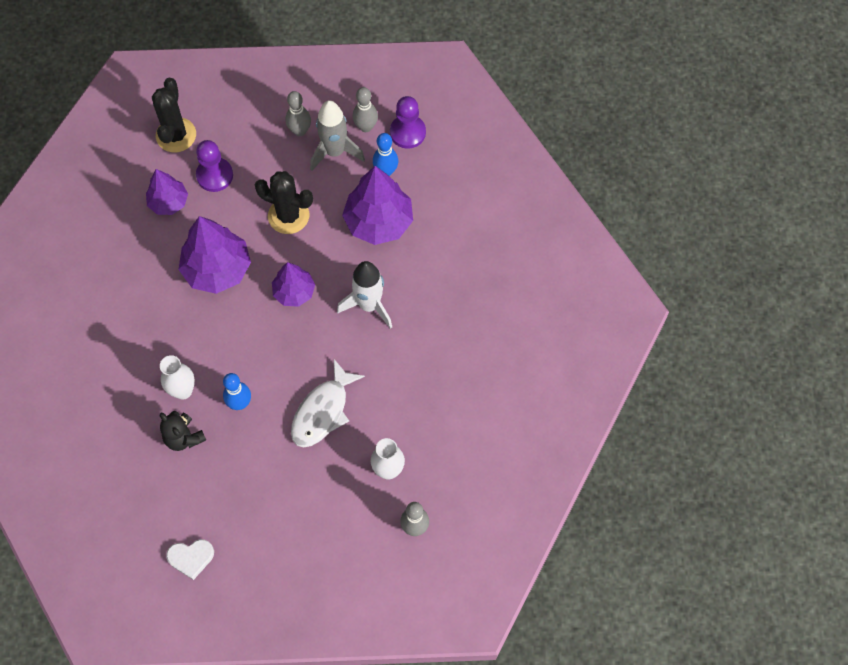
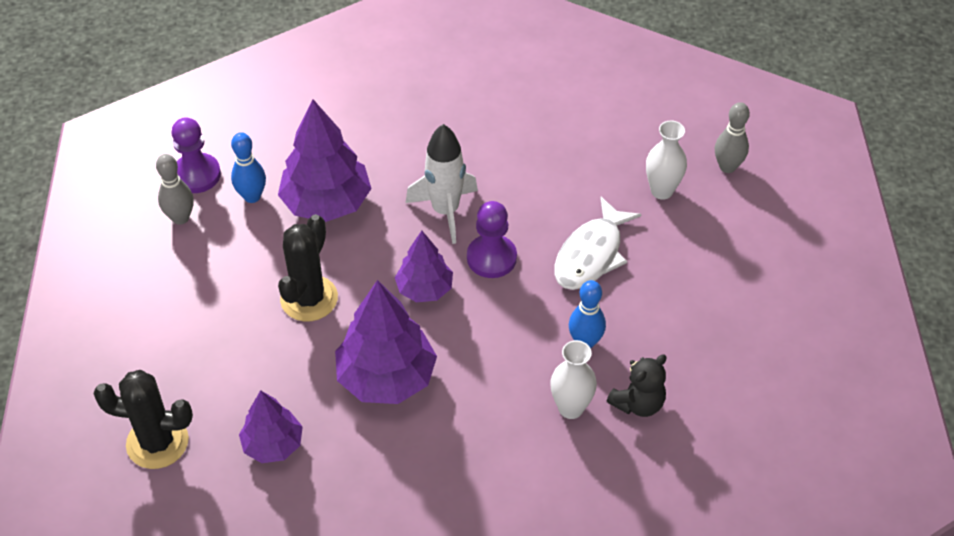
camera: 90 degrees left, 15 degrees down
(191, 558) = (800, 385): white heart -> none
(214, 175) = (234, 388): purple pawn -> purple pawn (491, 258)
(300, 131) = (175, 290): grey bowling pin -> none
(322, 411) = (591, 255): white fish -> white fish turned 90 degrees clockwise
(335, 152) = (215, 250): grey rocket -> none

